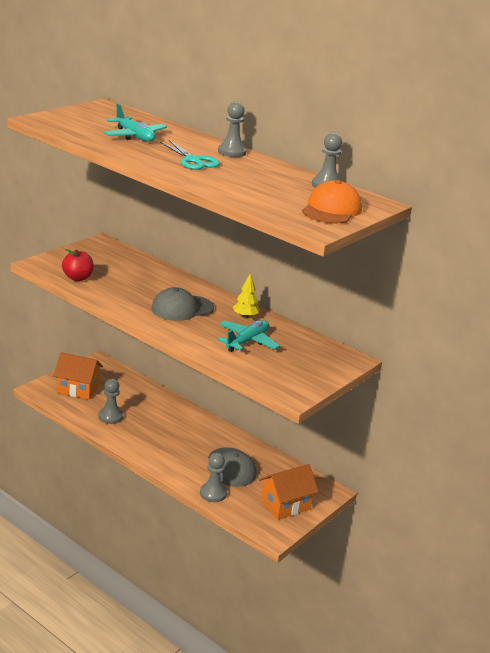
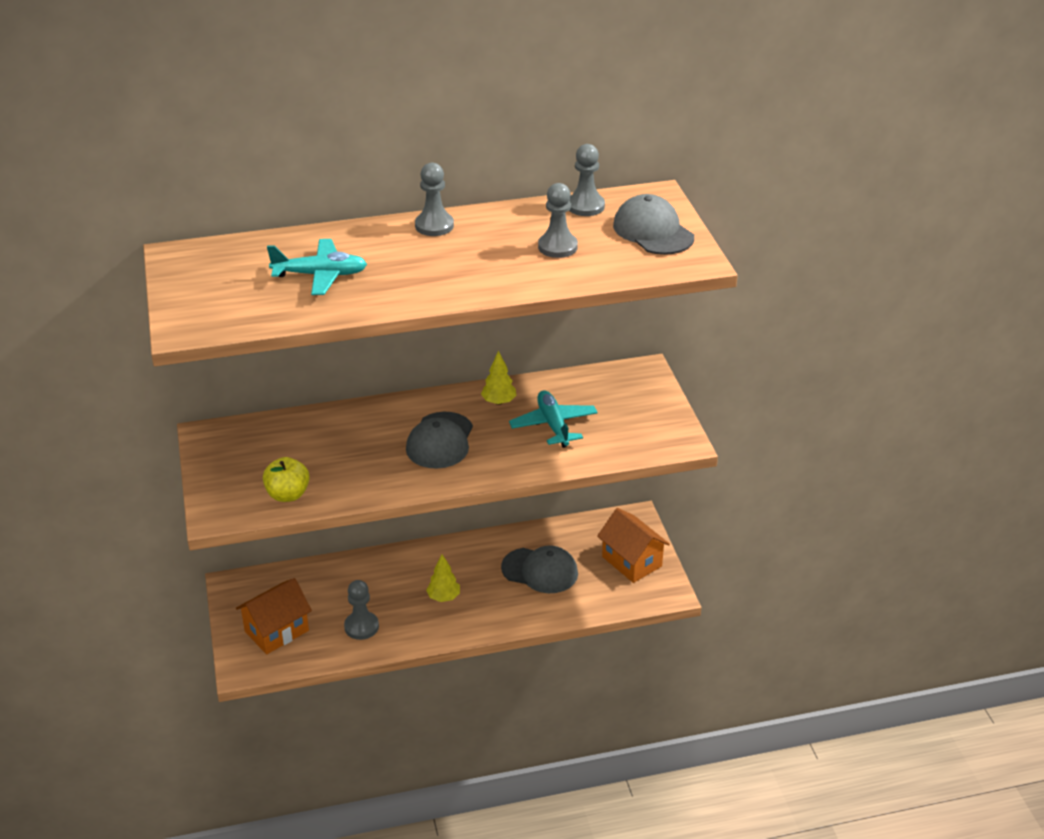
camera: 50 degrees left, 10 degrees up
(78, 278) = (288, 495): red apple -> yellow apple
(166, 438) = (444, 597): none -> yellow tree
(193, 160) = (440, 263): turquoise scissors -> none
(213, 493) = (572, 607): grey pawn -> grey pawn (557, 247)
(285, 505) = (631, 561): orange house -> orange house turned 45 degrees counterclockwise
(331, 209) = (653, 231): orange cap -> grey cap

